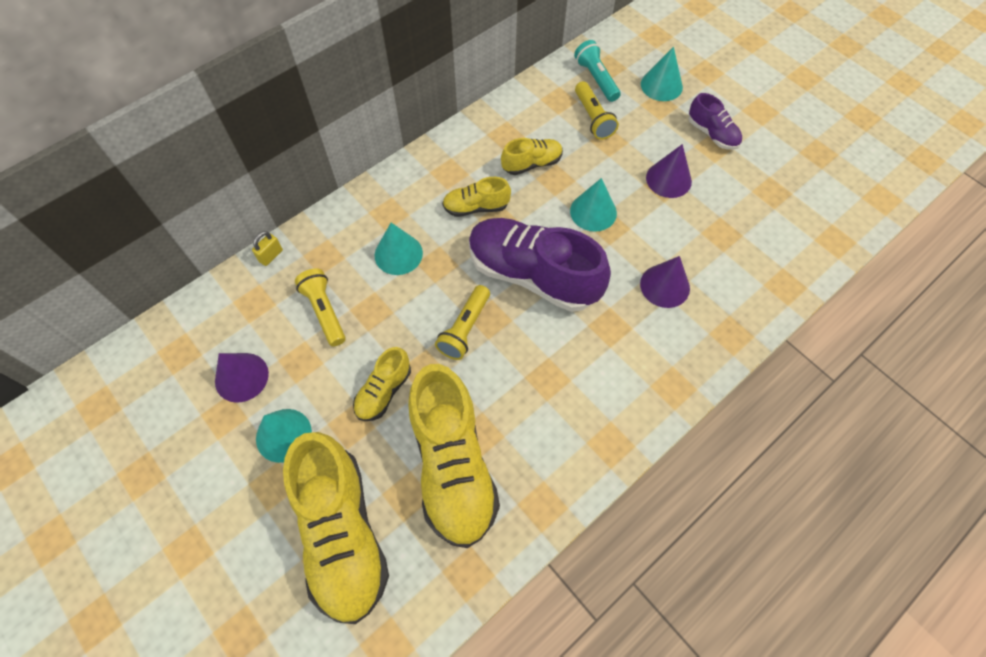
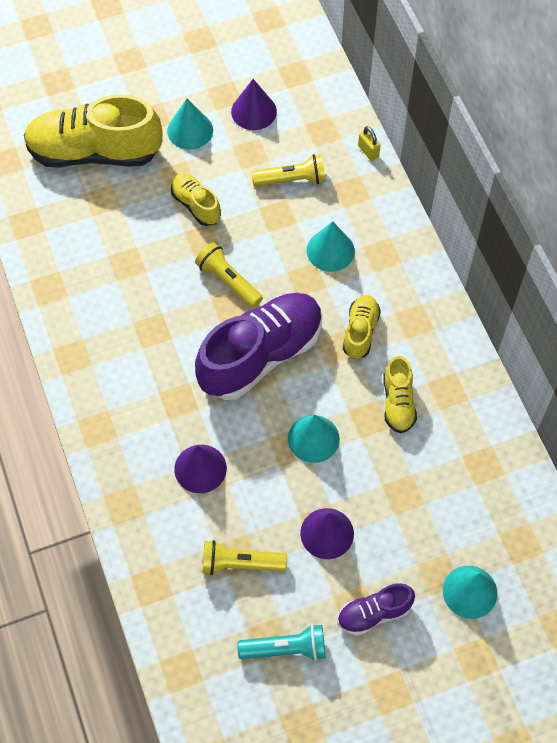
camera: 110 degrees right, 0 degrees up
(453, 465) = (110, 236): yellow shoe -> none
(593, 118) = (442, 491): yellow flashlight -> yellow flashlight (240, 563)
(596, 79) = (503, 520): turquoise flashlight -> turquoise flashlight (285, 649)

